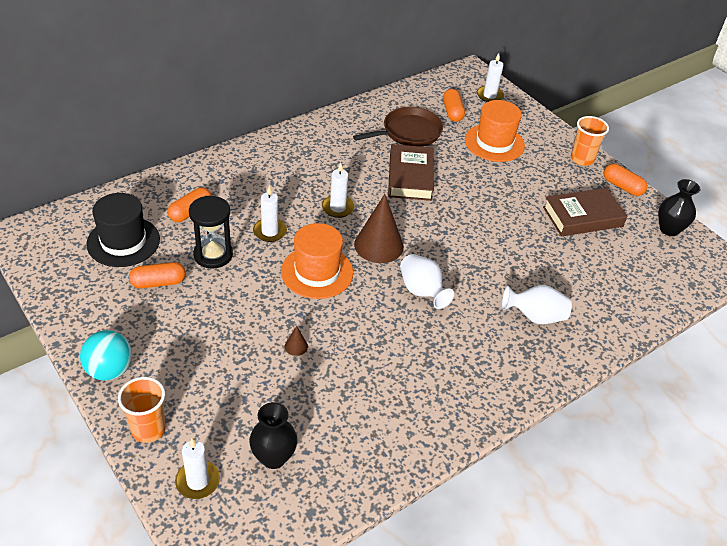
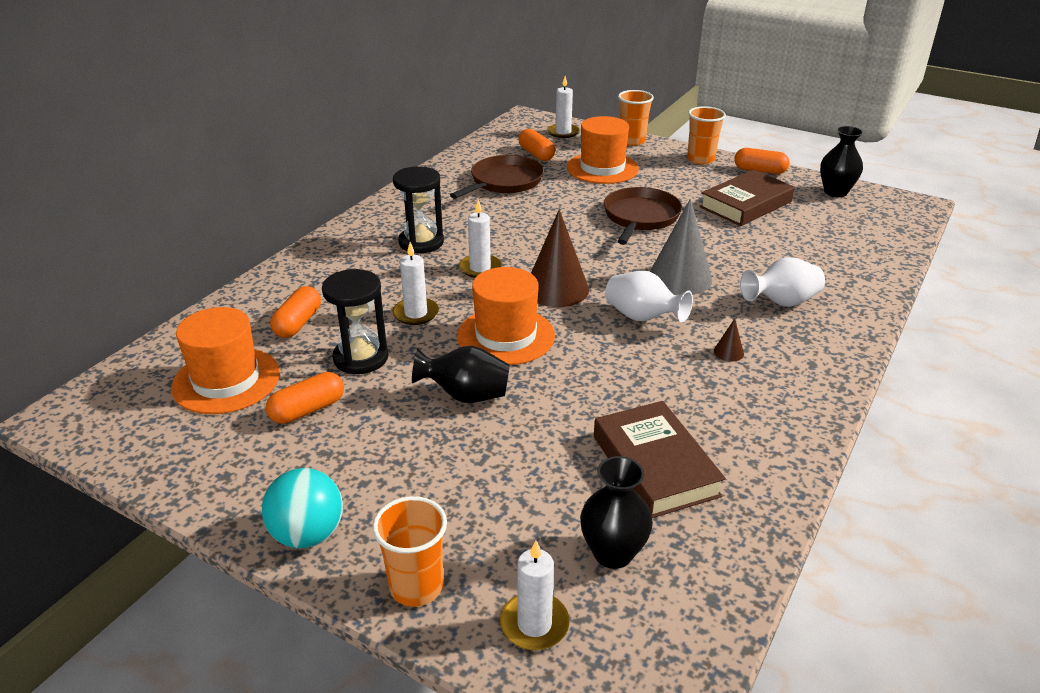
camera: 20 degrees left, 10 degrees down
(123, 241) = (226, 380): black hat -> orange hat
(260, 310) = (466, 396): none -> black vase
(296, 346) = (541, 419): brown cone -> brown cone (728, 352)
(312, 170) = (421, 242): none -> black hourglass
(410, 177) = (538, 219): brown book -> brown book (654, 466)
(476, 267) = (680, 277): none -> grey cone
(488, 201) = (640, 217): none -> brown pan
(539, 122) = (632, 141): none -> orange cup

